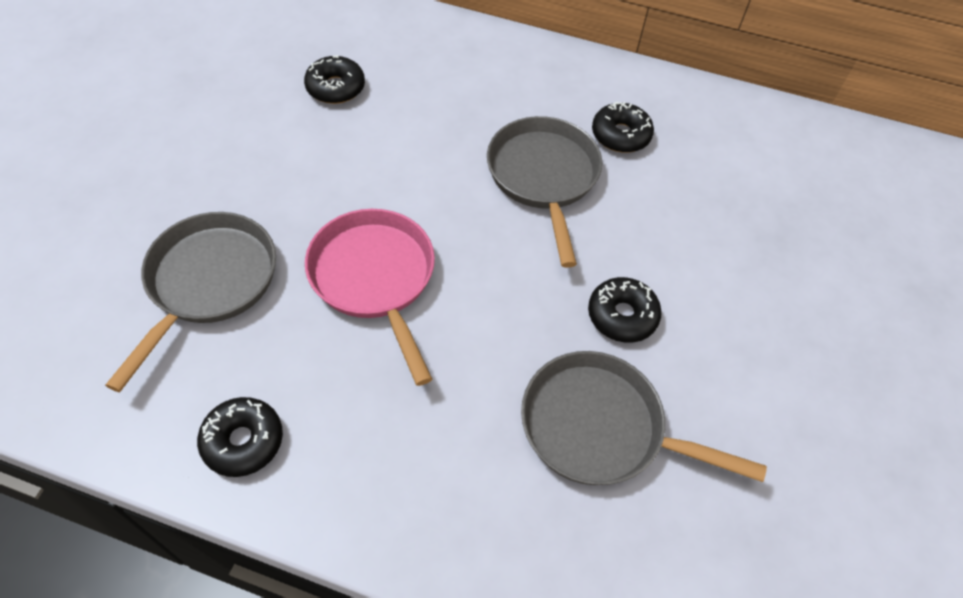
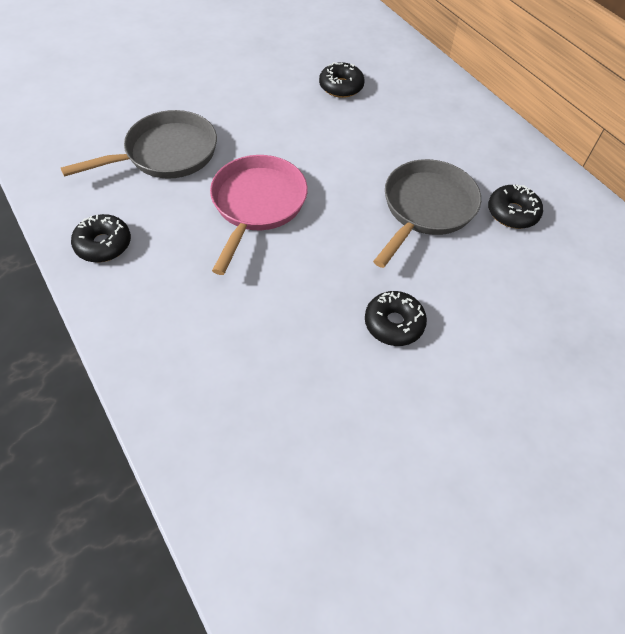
camera: 40 degrees right, 0 degrees up
(600, 427) = (308, 378): grey pan -> none

